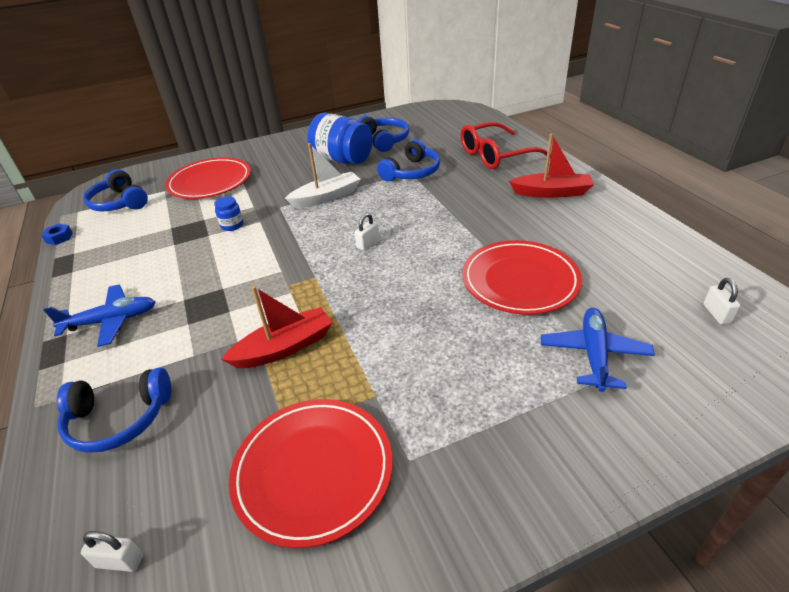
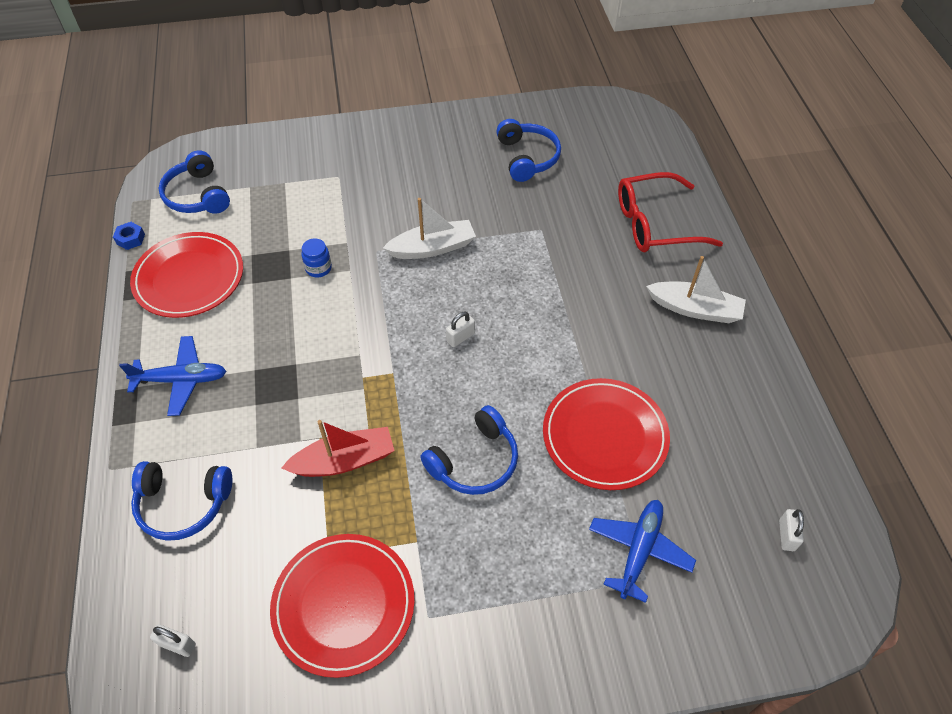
camera: 10 degrees right, 15 degrees up
(210, 182) = (303, 184): red plate -> red plate (189, 278)
(342, 159) = (467, 183): blue jar -> none
(412, 172) = (543, 229): blue headphones -> blue headphones (474, 461)
(551, 192) = (695, 309): red boat -> white boat

